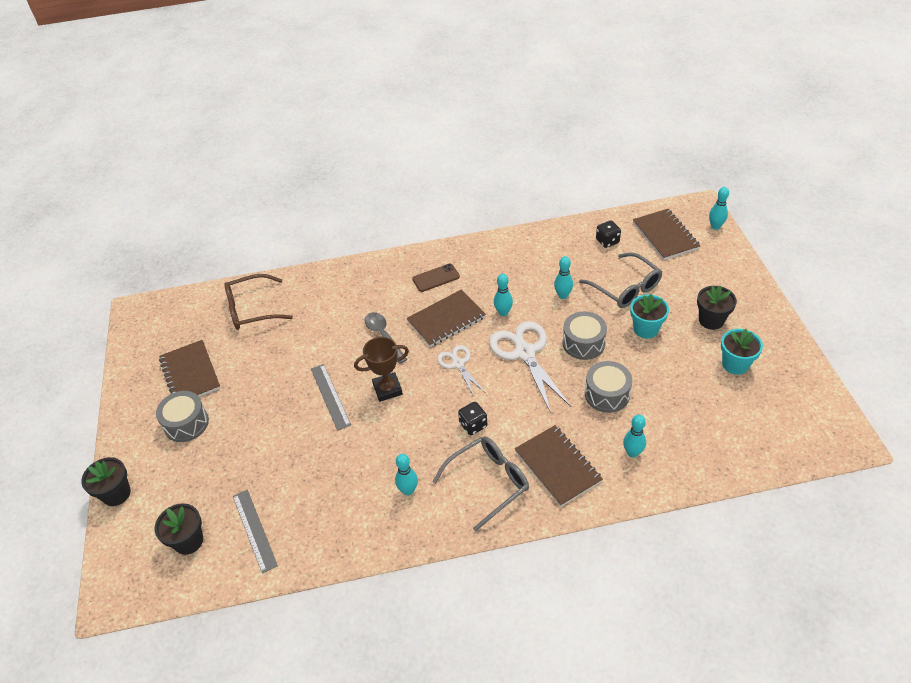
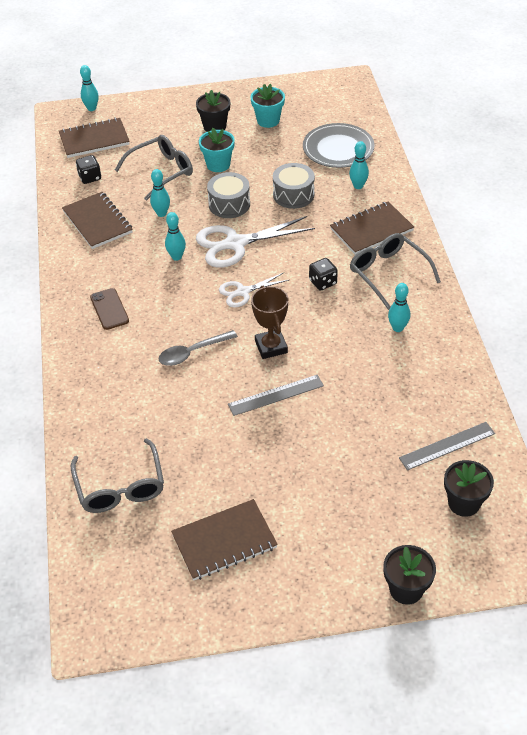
camera: 90 degrees left, 0 degrees up
(186, 423) = (305, 532): grey drum -> none
(252, 309) = (120, 487): brown glasses -> grey glasses
(446, 319) = (177, 301): brown notebook -> brown notebook (97, 222)
(699, 432) = (338, 148): none -> grey plate

